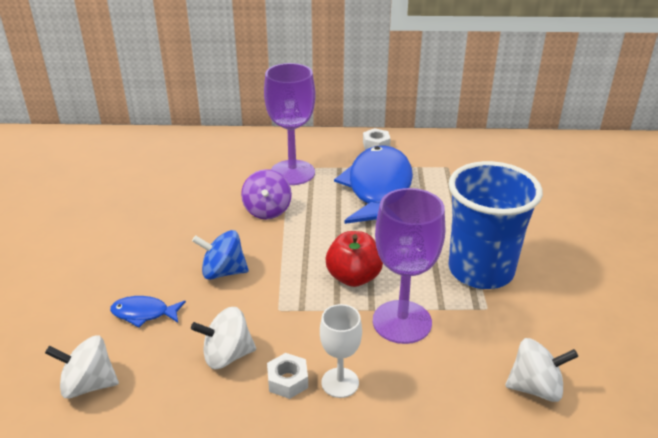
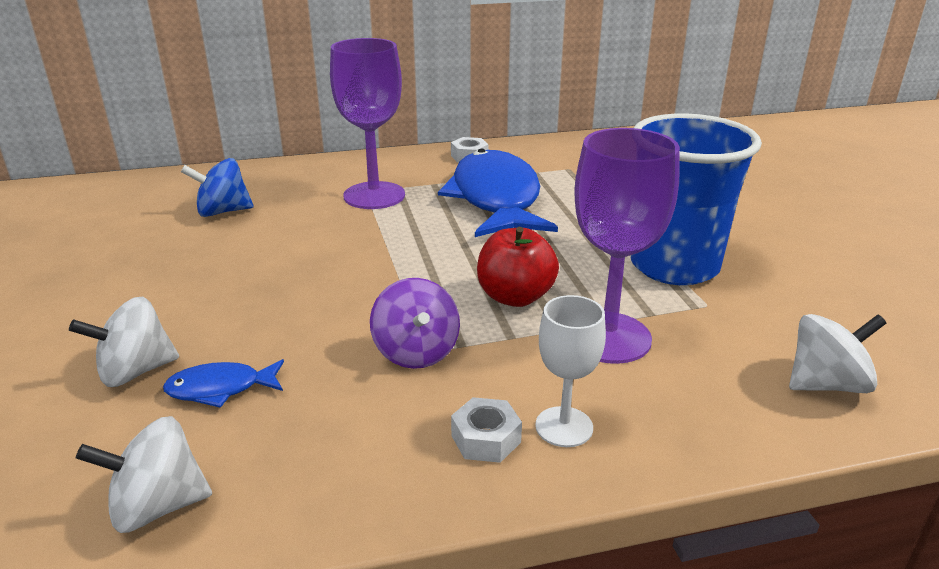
camera: 15 degrees left, 5 degrees down
(223, 272) = (325, 317): blue spinning top -> blue spinning top (223, 212)
(227, 355) = (377, 422): white spinning top -> white spinning top (135, 371)
(267, 210) = (358, 239): purple spinning top -> purple spinning top (416, 352)

